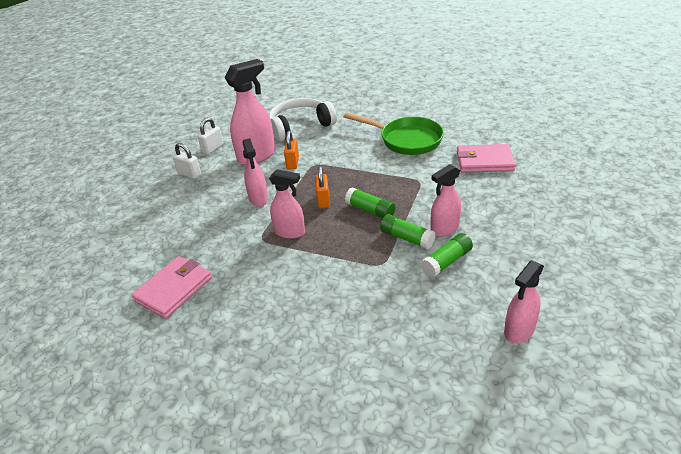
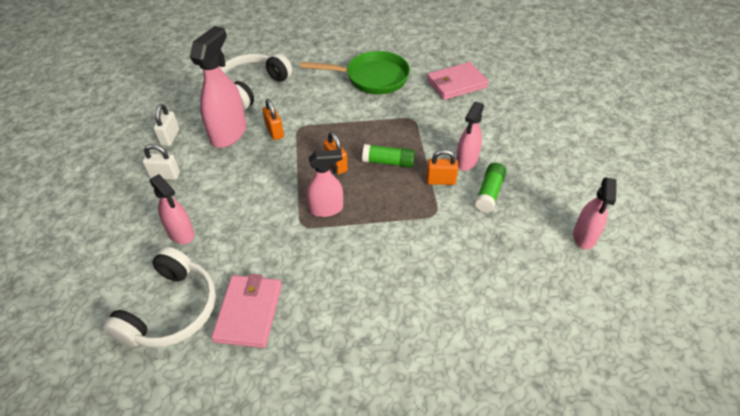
camera: 30 degrees left, 10 degrees up
(123, 268) = (171, 310): none -> white headphones
(258, 199) = (267, 182): pink spray bottle -> pink spray bottle (181, 233)
(407, 238) = (440, 180): green glue stick -> orange padlock

